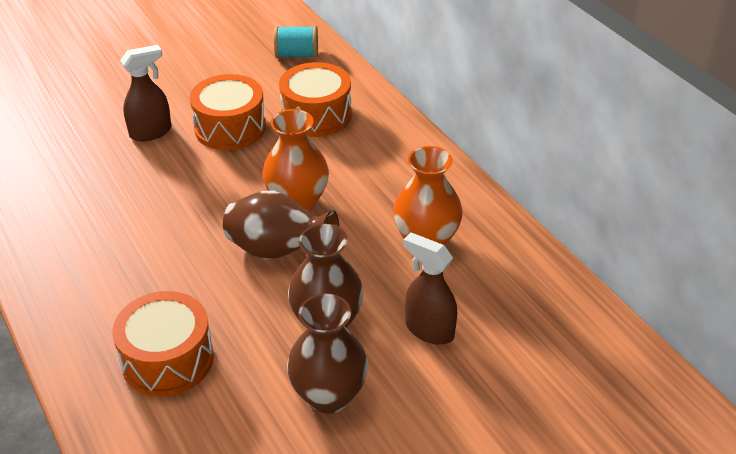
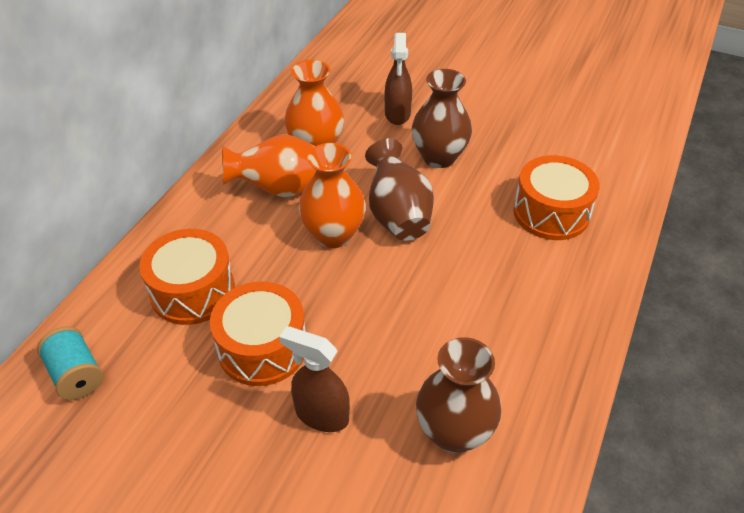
camera: 125 degrees left, 5 degrees up
(329, 396) = (491, 130): brown vase -> brown vase (454, 432)
(386, 195) = (279, 189): none -> orange vase

